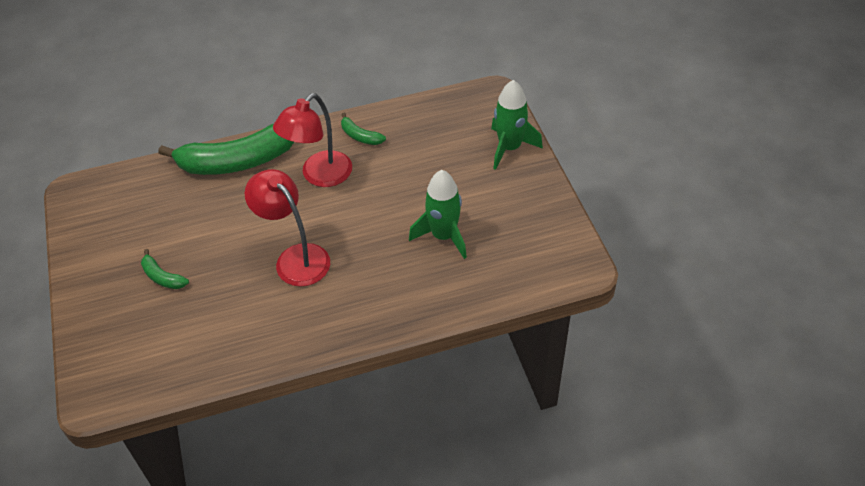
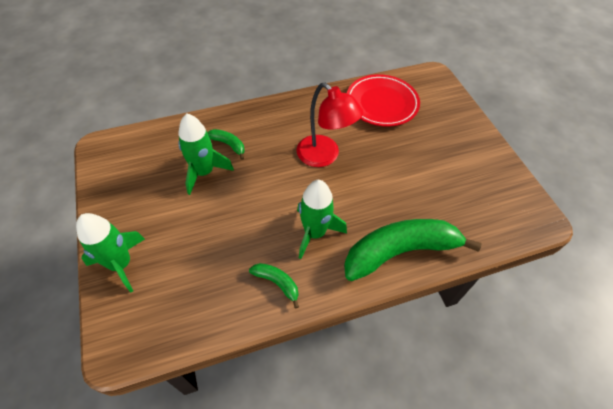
camera: 175 degrees right, 5 degrees up
(162, 277) = (423, 144): green banana -> green banana (228, 145)
(196, 340) = (381, 103): none -> red plate
(319, 176) = (315, 233): red lamp -> green rocket

